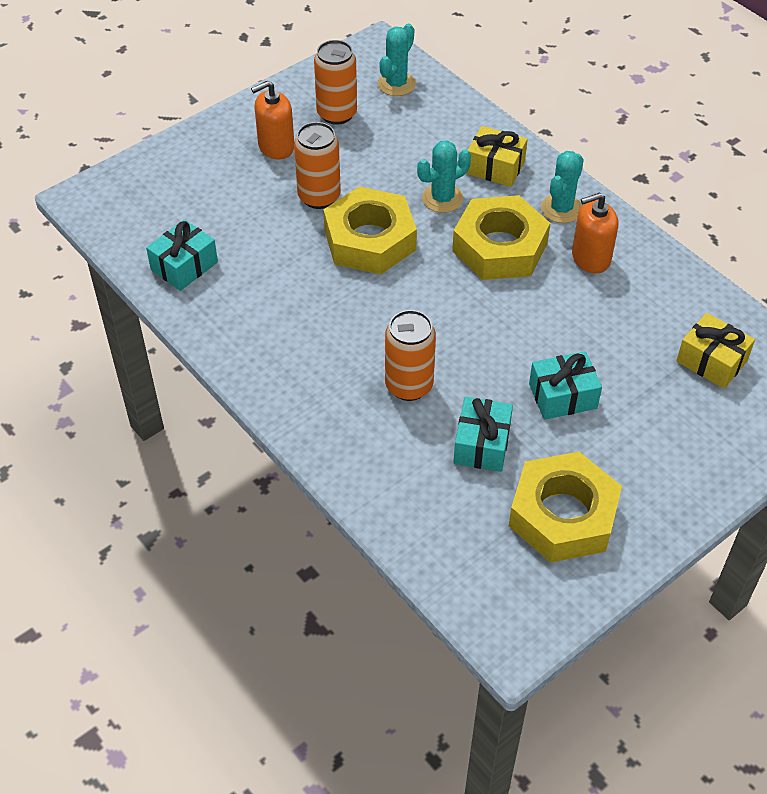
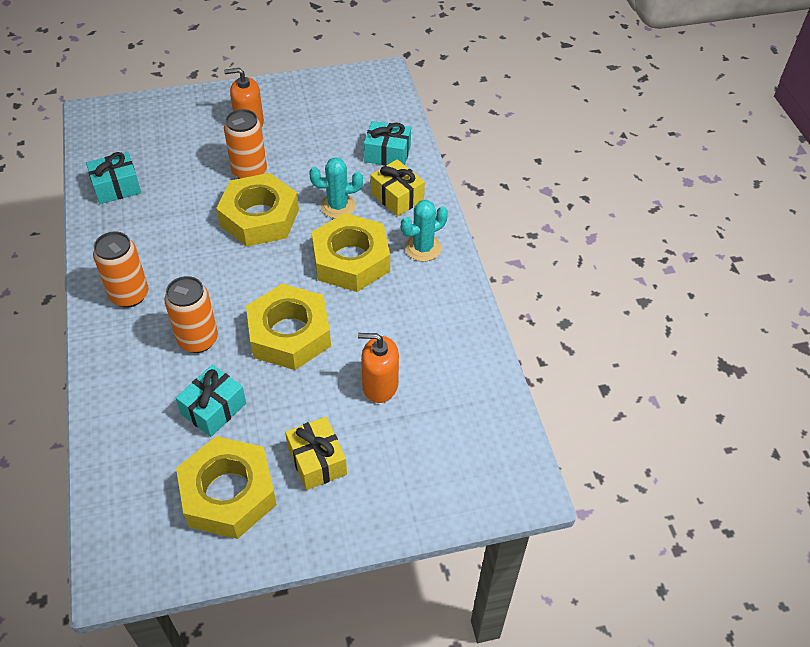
camera: 25 degrees right, 0 degrees up
(337, 114) = (312, 115): orange can -> orange can (129, 295)
(396, 84) = (373, 107): turquoise cactus -> none
(497, 343) = (289, 334): none -> yellow nut
(562, 396) = (305, 397): turquoise gift -> turquoise gift (387, 154)
(590, 258) = (415, 296): orange soap dispenser -> orange soap dispenser (380, 385)
(711, 361) = (446, 420): yellow gift -> yellow gift (317, 461)

